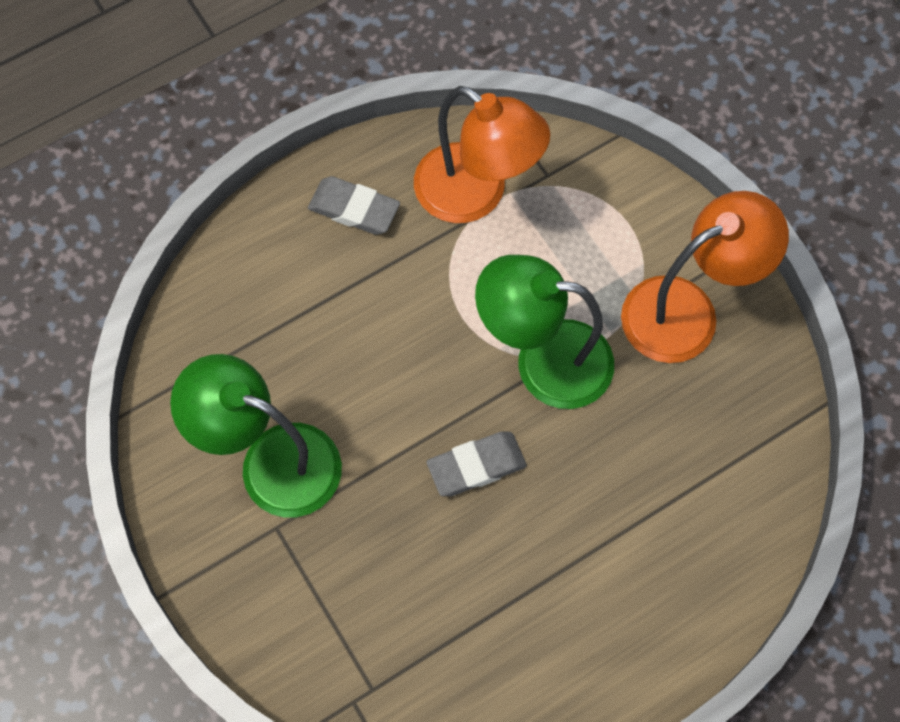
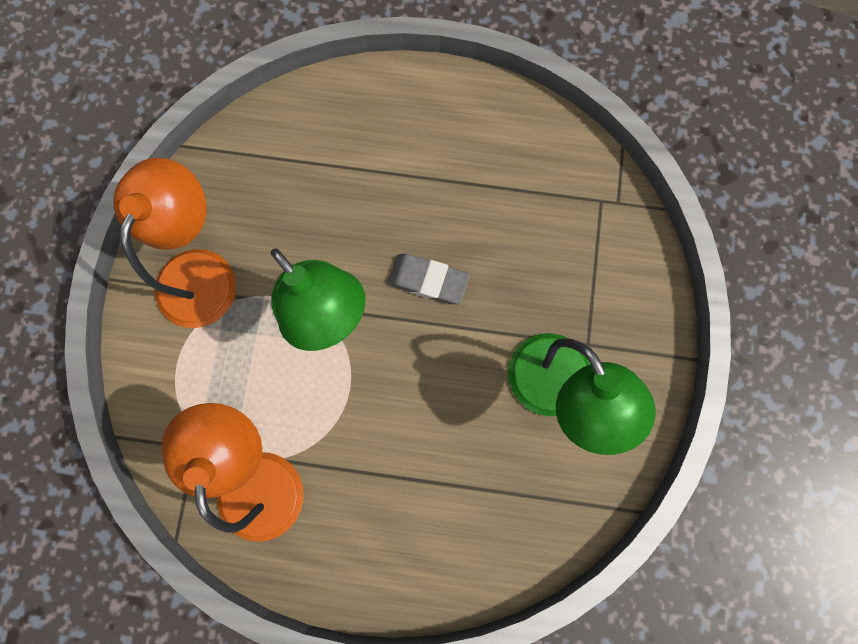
camera: 140 degrees left, 10 degrees up
(354, 209) = (352, 540): grey eraser -> none
(687, 310) = (201, 271): orange lamp -> orange lamp turned 90 degrees clockwise

